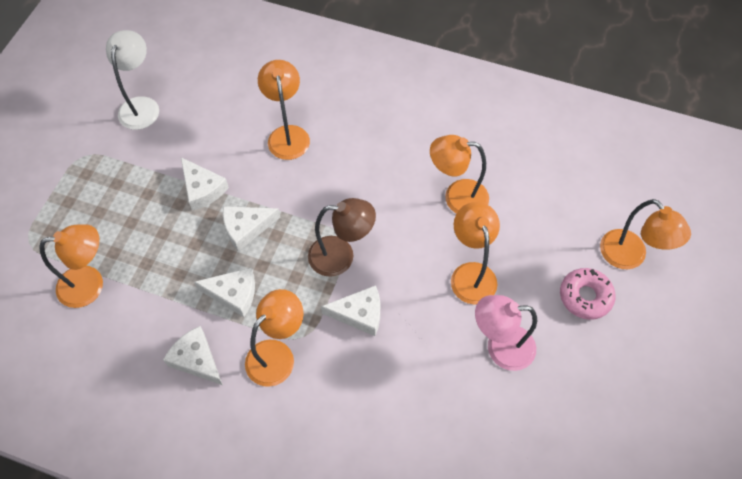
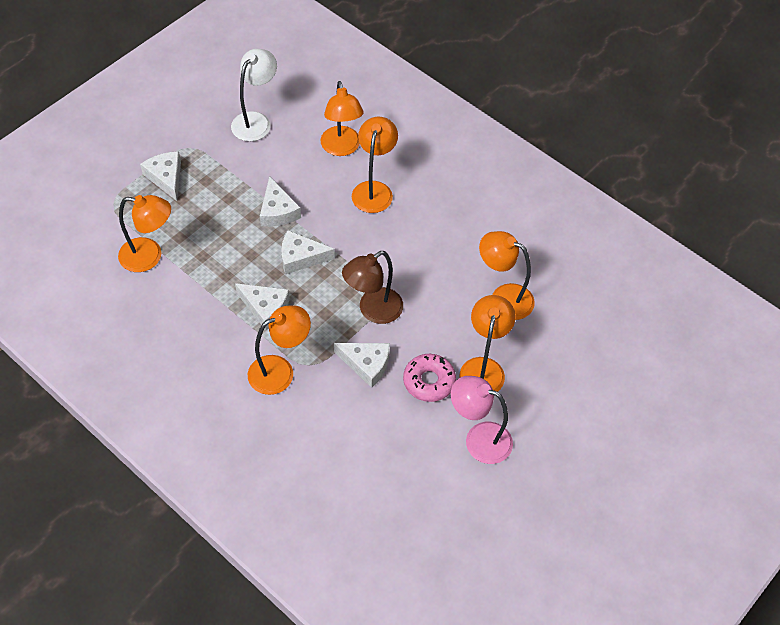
camera: 20 degrees right, 5 degrees down
(196, 359) = (210, 349): white cheese -> white cheese (166, 177)
(341, 256) = (373, 311): brown lamp -> brown lamp turned 120 degrees clockwise
(585, 296) = (580, 426): pink donut -> pink donut (429, 381)
(629, 257) = (641, 408): orange lamp -> orange lamp (342, 148)

